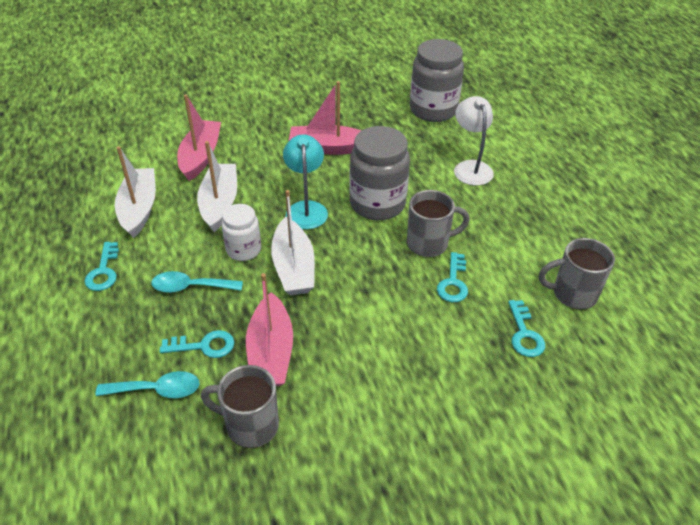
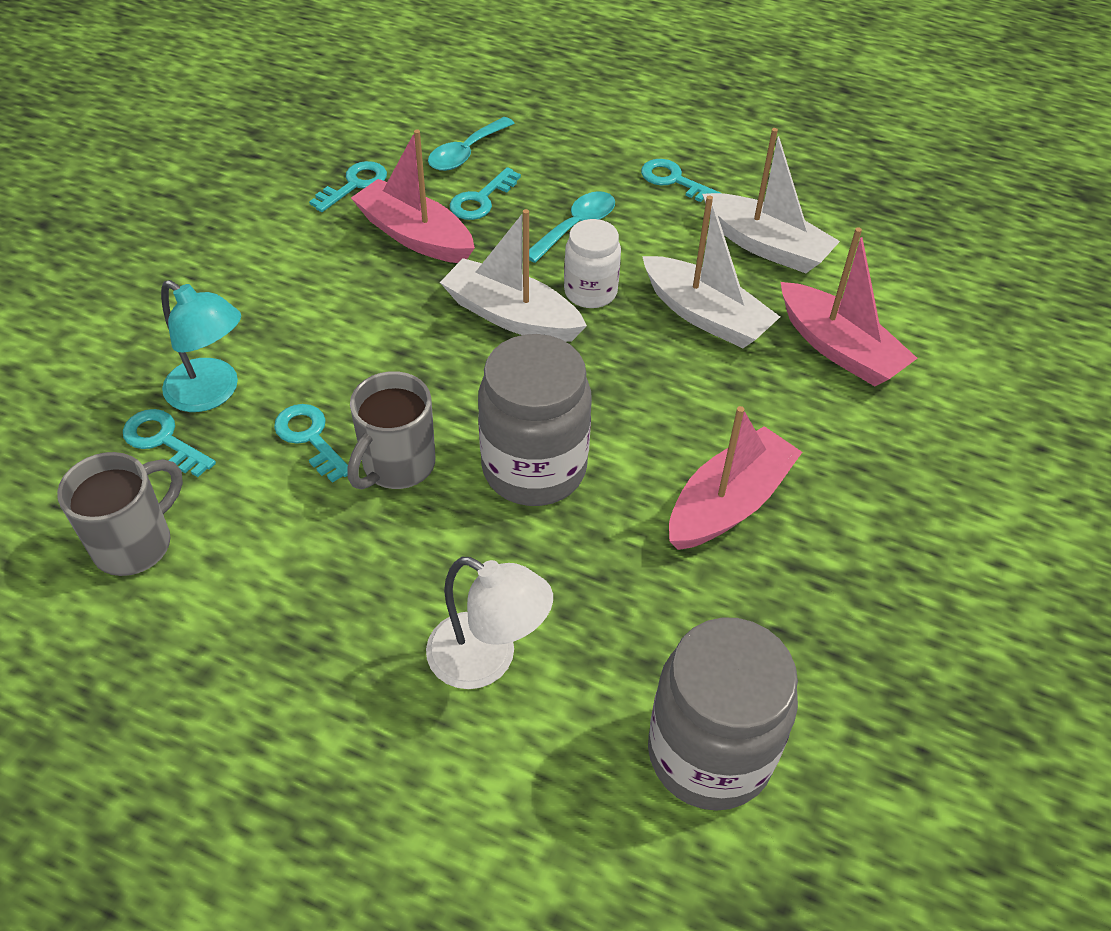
camera: 130 degrees right, 5 degrees up
(250, 425) = (354, 185): grey mug -> turquoise key
(306, 208) = (606, 389): turquoise lamp -> turquoise lamp (212, 393)

